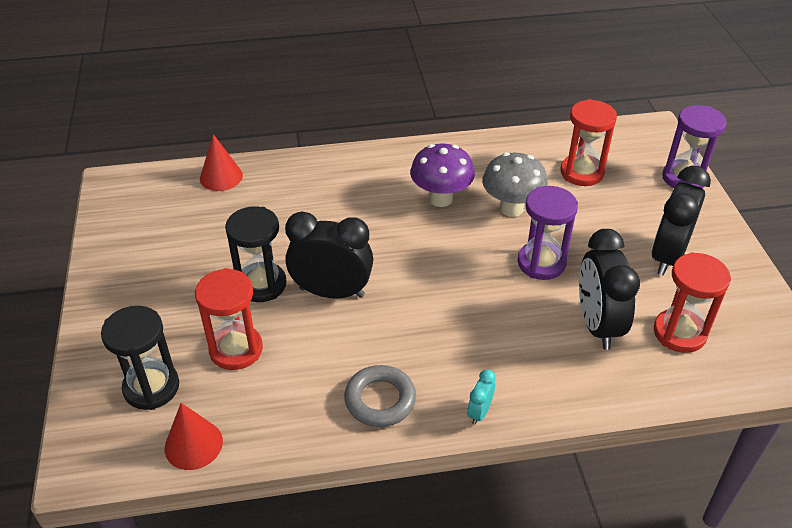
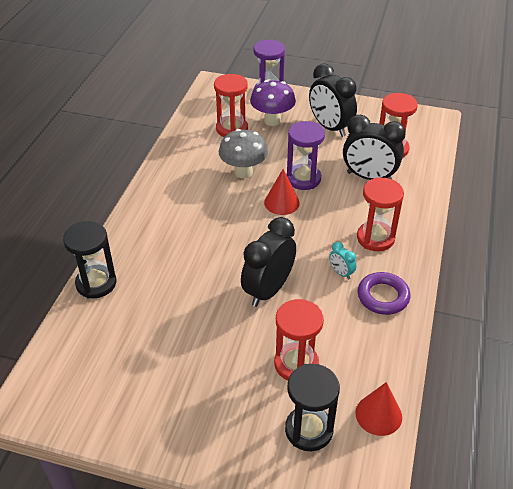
camera: 65 degrees left, 0 degrees up
(221, 177) = (81, 321): red cone -> red cone (281, 202)
(261, 284) = (235, 329): black hourglass -> black hourglass (96, 283)
(380, 400) = (383, 296): grey ring -> purple ring
(441, 199) = (209, 201): purple mushroom -> purple mushroom (272, 121)
(479, 412) = (413, 253): turquoise clock -> turquoise clock (341, 273)
(481, 364) = (375, 238): none -> red hourglass

